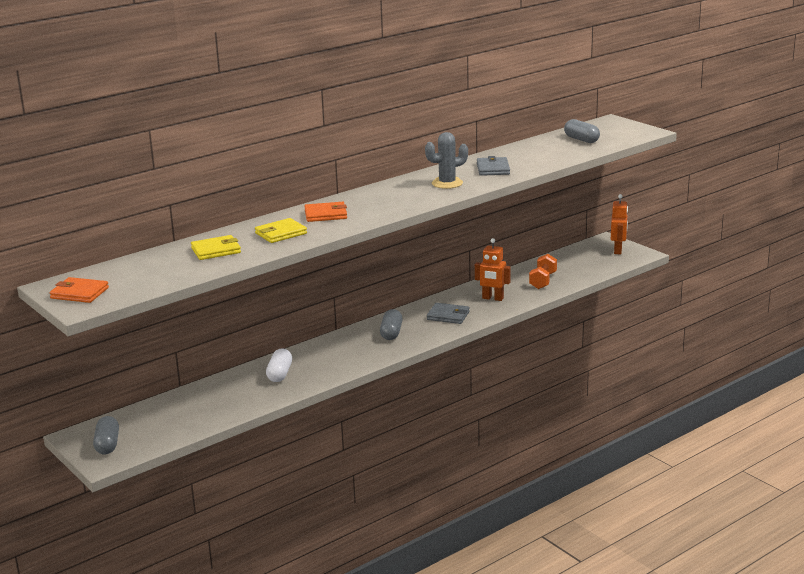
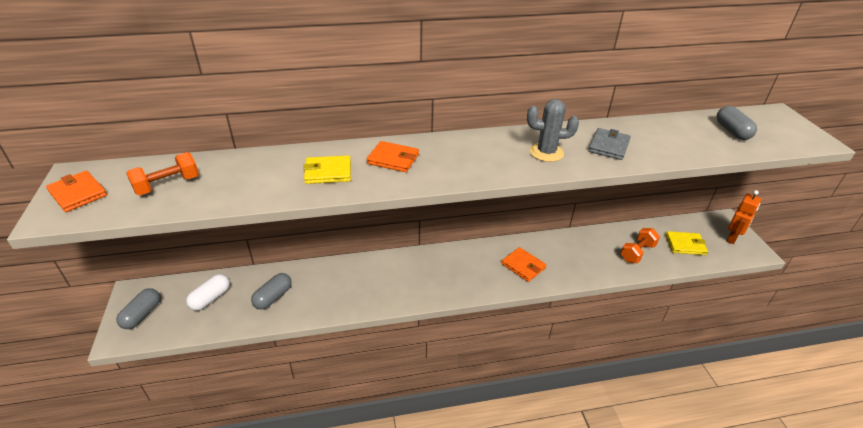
camera: 25 degrees right, 15 degrees up
(152, 271) = (167, 185): none -> orange dumbbell
(216, 250) = (249, 176): yellow wallet -> yellow wallet (685, 245)
(279, 374) = (334, 284): white capsule -> white capsule (210, 298)
(391, 333) = (460, 269): grey capsule -> grey capsule (273, 297)
(448, 316) = (523, 266): grey wallet -> orange wallet
(492, 298) = (577, 258): orange robot -> none

